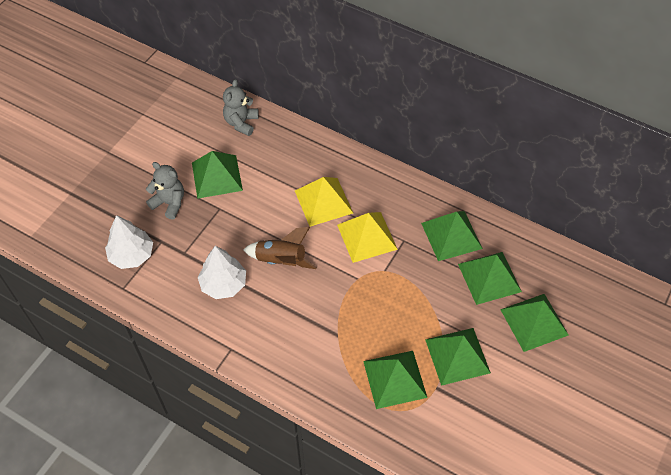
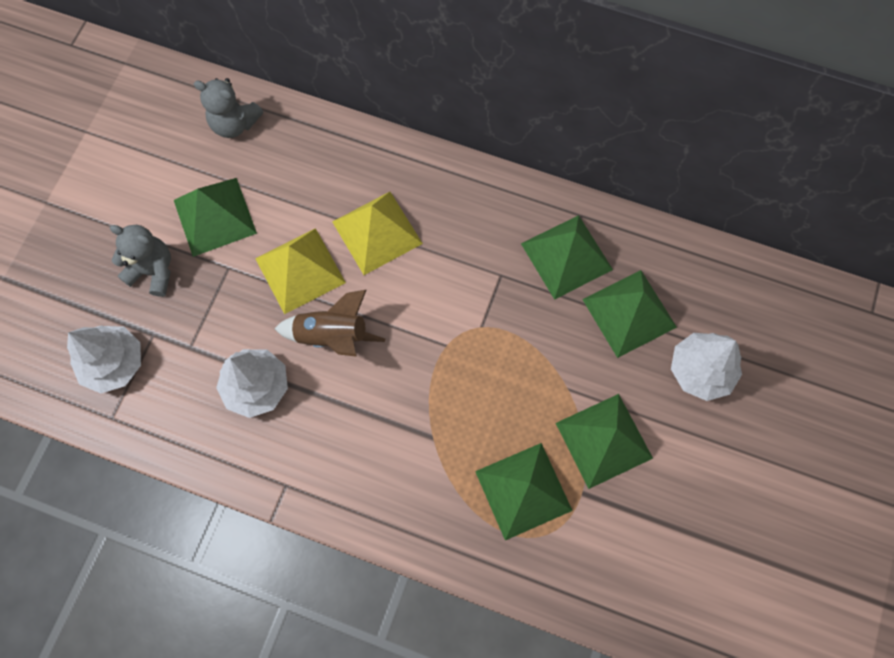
camera: 10 degrees left, 15 degrees up
(241, 123) = (234, 124): grey teddy bear -> grey teddy bear turned 75 degrees counterclockwise
(367, 236) = (448, 278): yellow pyramid -> yellow pyramid (300, 270)
(534, 322) = (700, 370): green pyramid -> white tree

